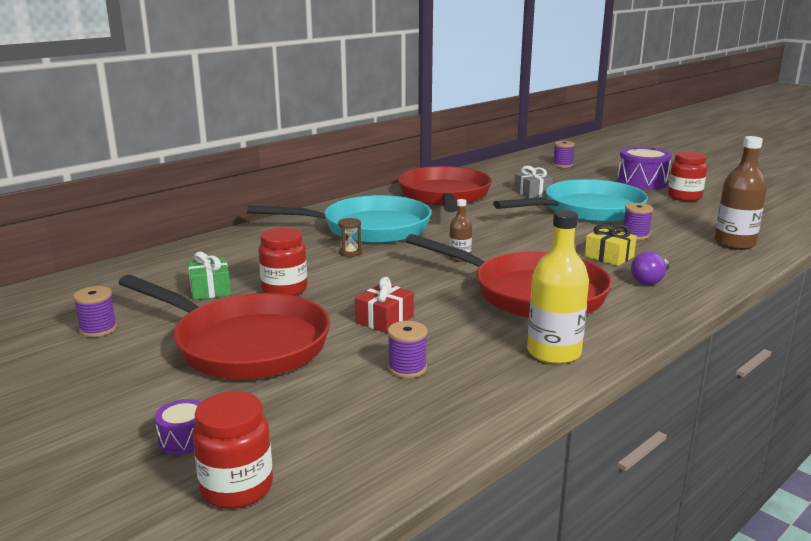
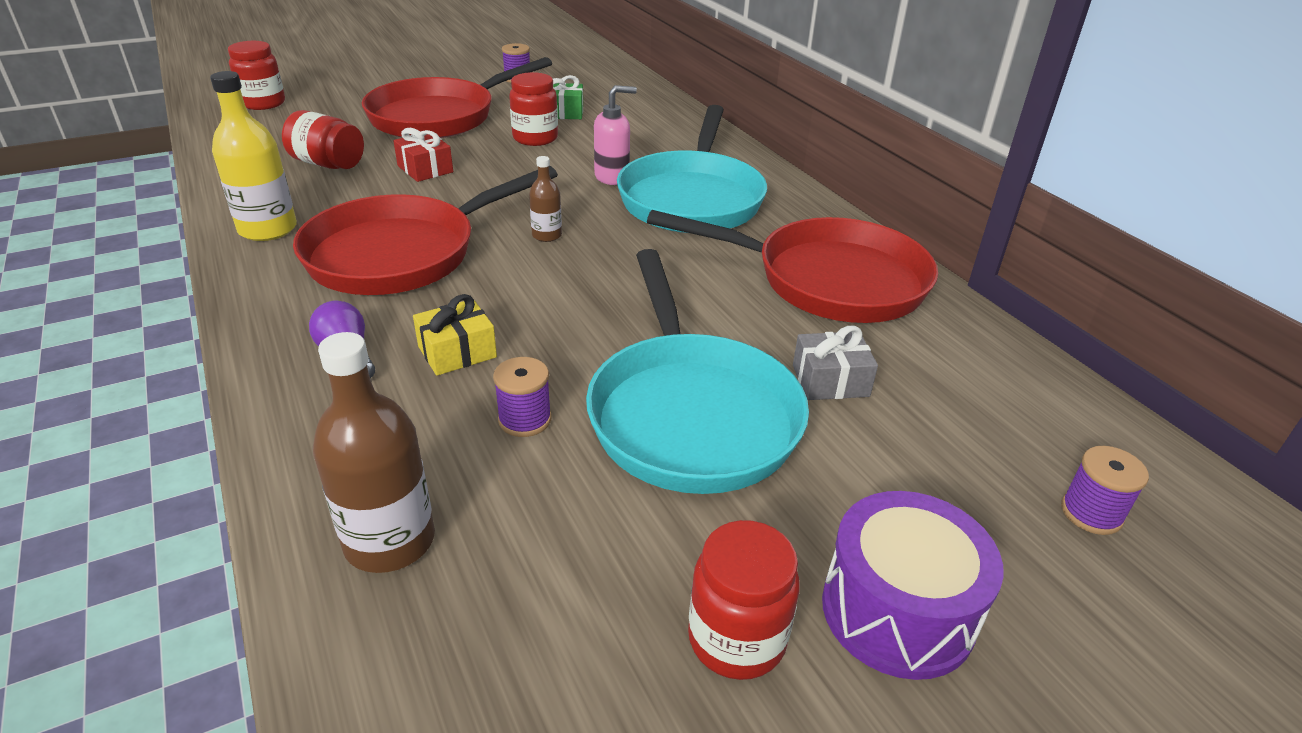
camera: 105 degrees right, 15 degrees up
(184, 439) = (332, 95): purple drum -> none
(350, 253) = (612, 177): brown hourglass -> pink soap dispenser
(407, 368) = (328, 164): purple spool -> red jar

